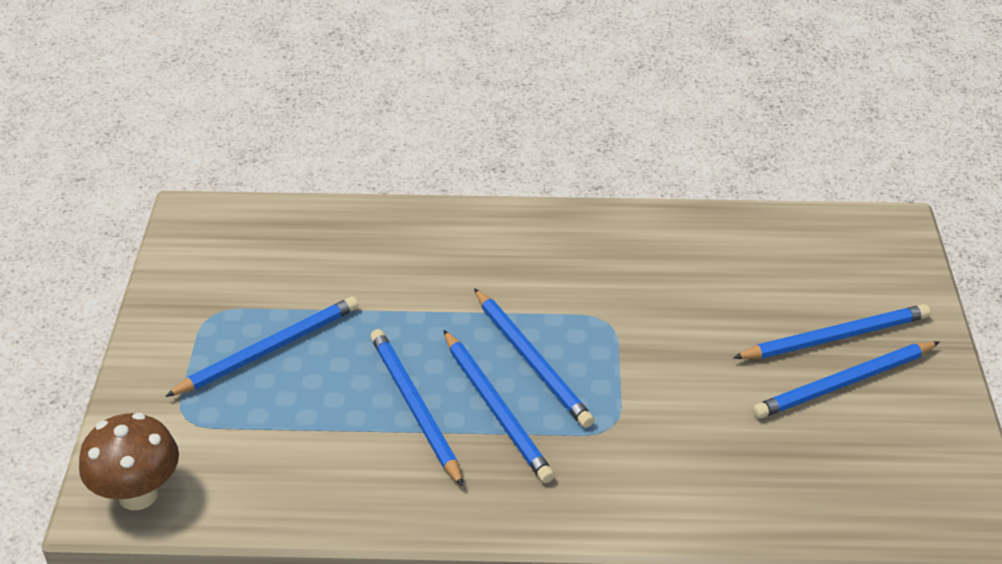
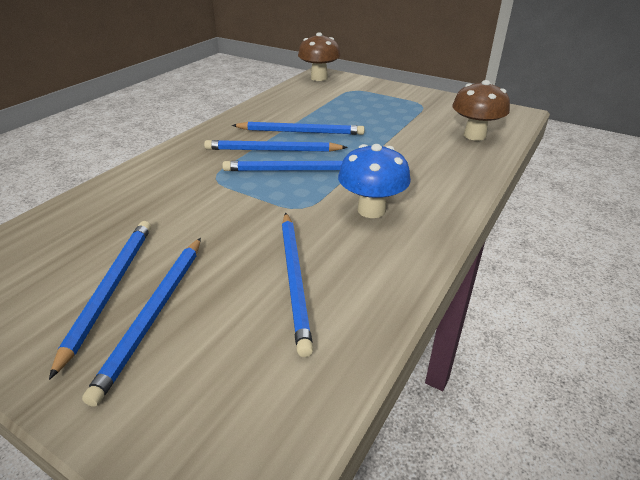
camera: 120 degrees right, 5 degrees down
(269, 350) = (381, 110): blue pencil -> blue pencil (295, 279)
(306, 237) = (474, 135): none -> brown mushroom
(566, 269) = (371, 210): none -> blue mushroom

